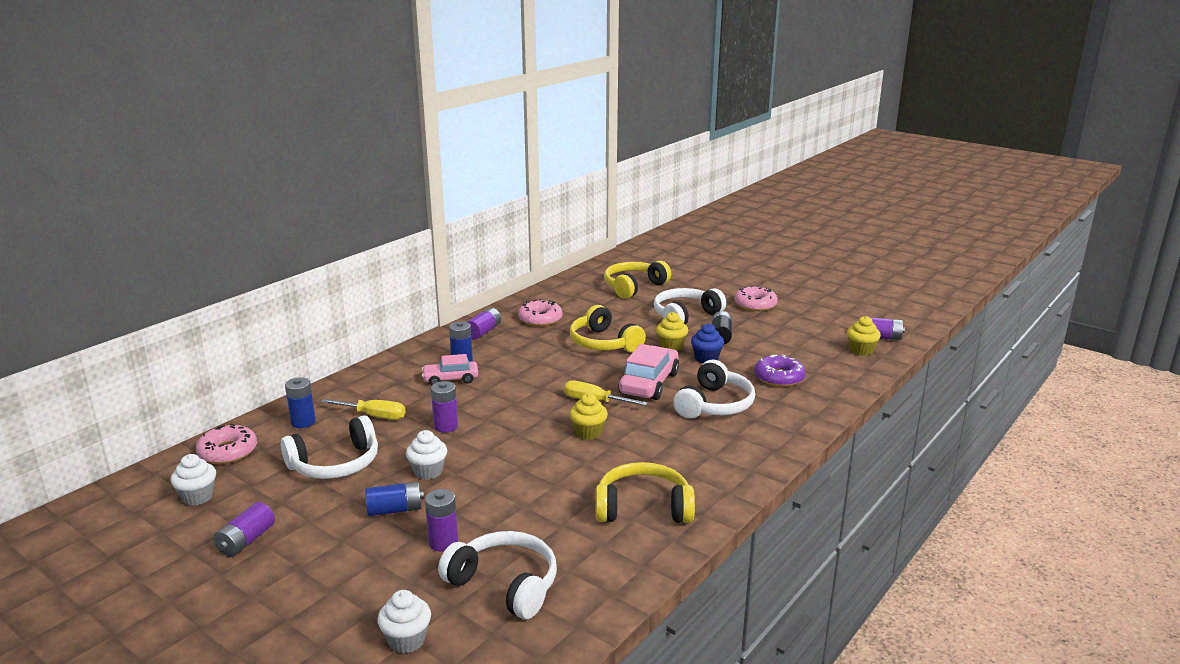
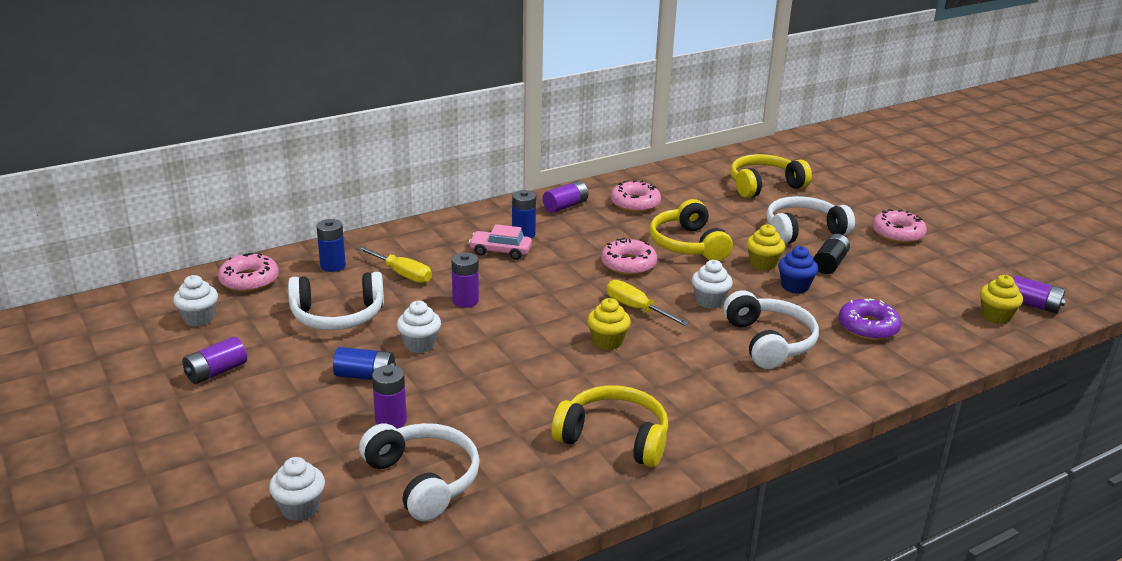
camera: 20 degrees right, 5 degrees up
(566, 368) = (628, 264): none -> pink donut
(649, 383) = (709, 301): pink car -> white cupcake
(714, 404) = (769, 342): white headphones -> white headphones turned 60 degrees counterclockwise

